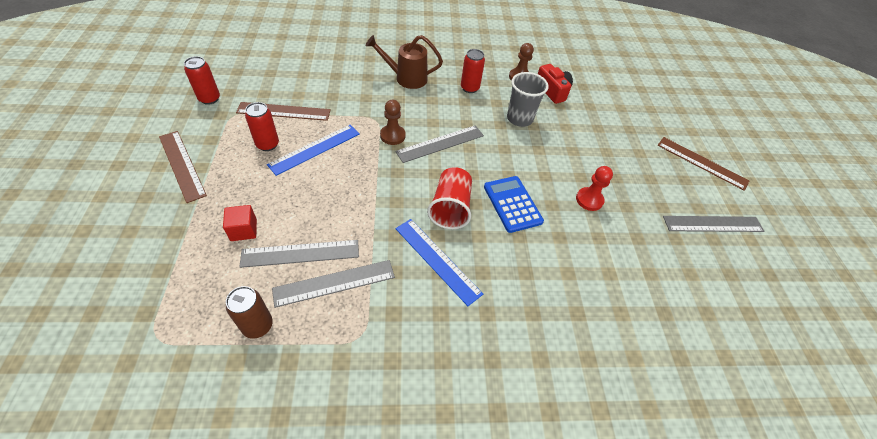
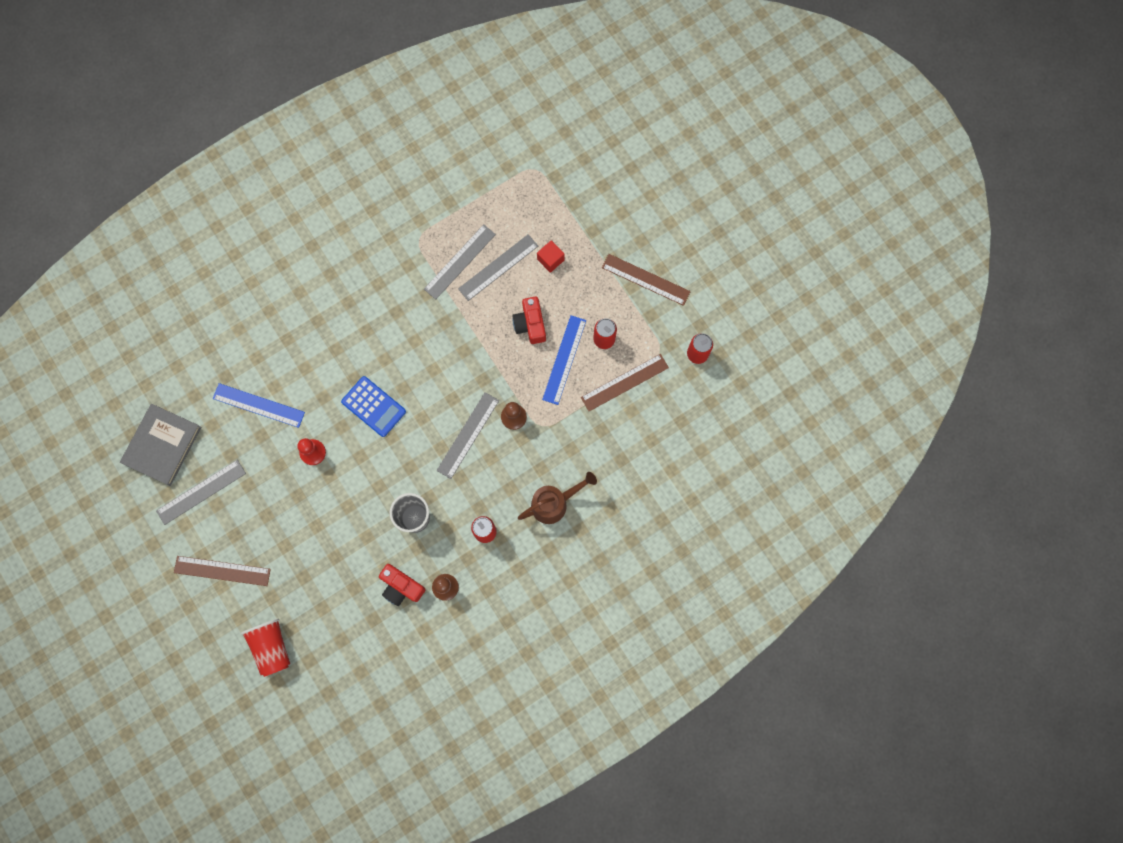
camera: 155 degrees right, 25 degrees up
(258, 326) = (484, 209): brown can -> none
(317, 188) = (530, 324): none -> red camera
(437, 260) = (403, 320): blue ruler -> blue ruler (258, 405)
(450, 208) = (419, 371): red cup -> red cup (271, 647)
(752, 283) = (162, 445): none -> grey book

